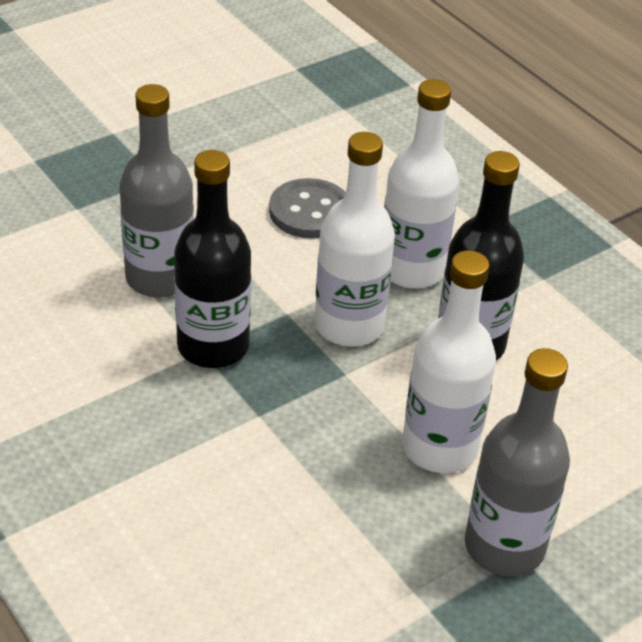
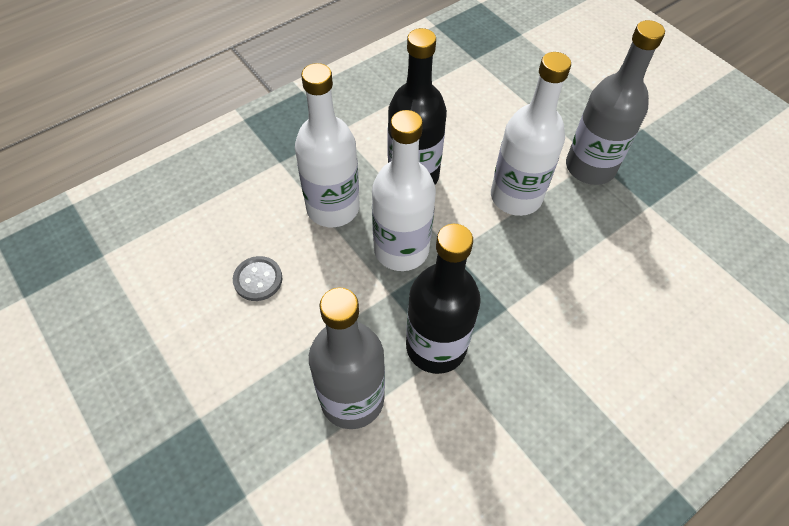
camera: 90 degrees left, 15 degrees up
(310, 211) = (258, 279): grey button -> grey button, size x0.66

